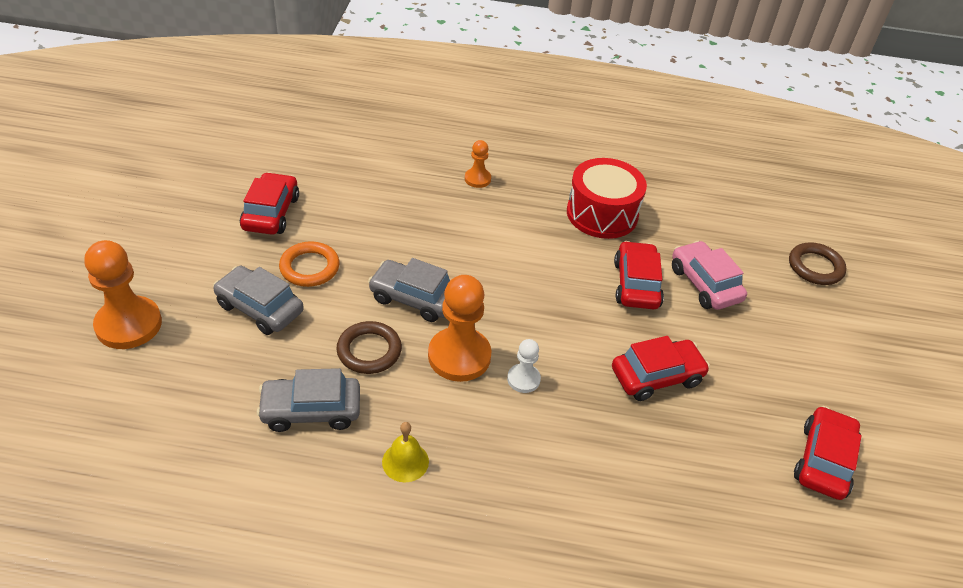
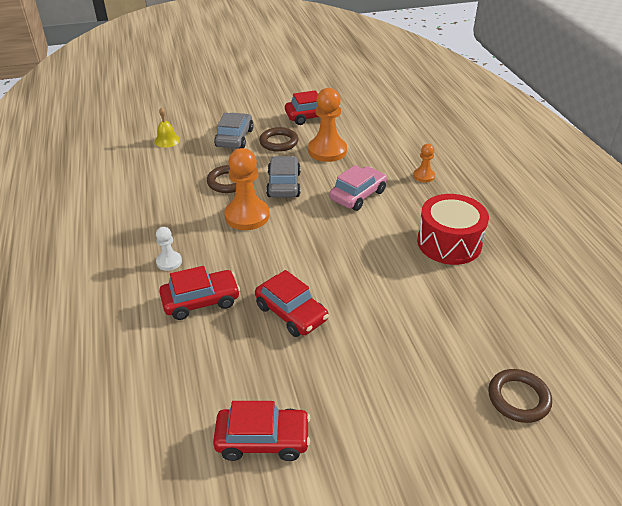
camera: 70 degrees right, 5 degrees down
(129, 324) = (196, 108): orange pawn -> orange pawn (327, 151)
(309, 267) = (279, 142): orange ring -> brown ring
(311, 410) = (172, 177): grey car -> none
(405, 461) = (152, 219): yellow bell -> yellow bell (167, 140)
(523, 379) = (245, 248): white pawn -> white pawn (169, 262)
(636, 284) = (383, 280): red car -> red car (201, 301)
(704, 284) = (420, 320): pink car -> pink car (358, 195)

